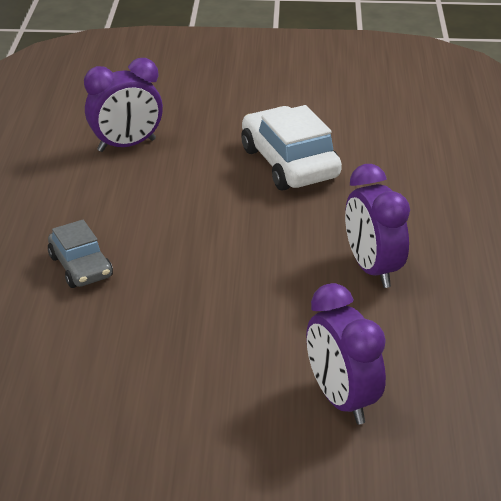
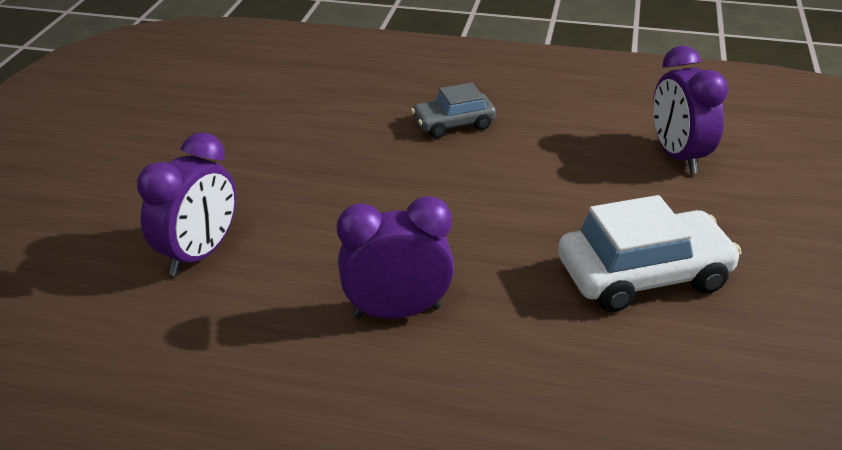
camera: 100 degrees right, 0 degrees up
(341, 399) = (199, 254): purple clock -> purple clock turned 135 degrees clockwise

